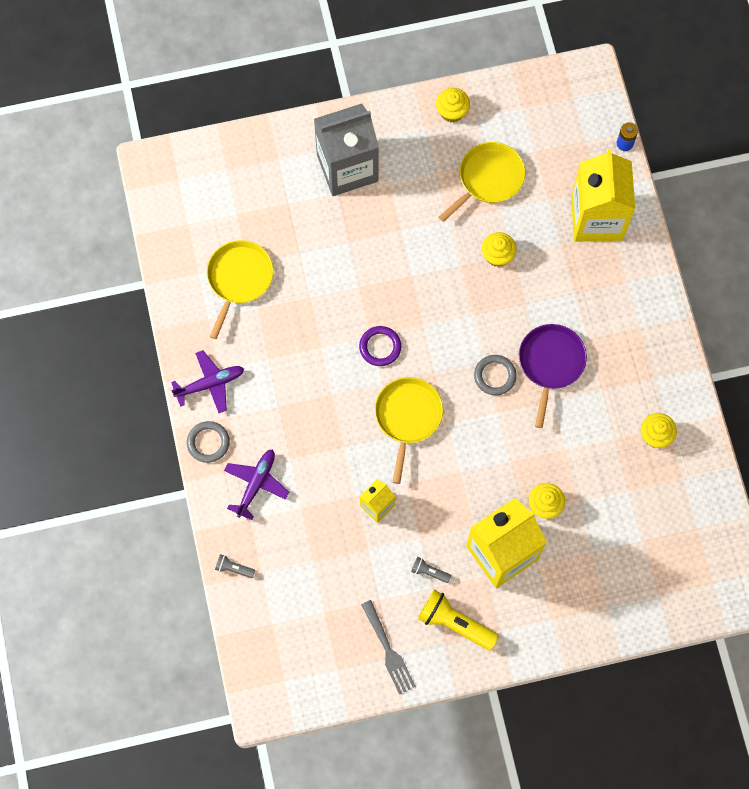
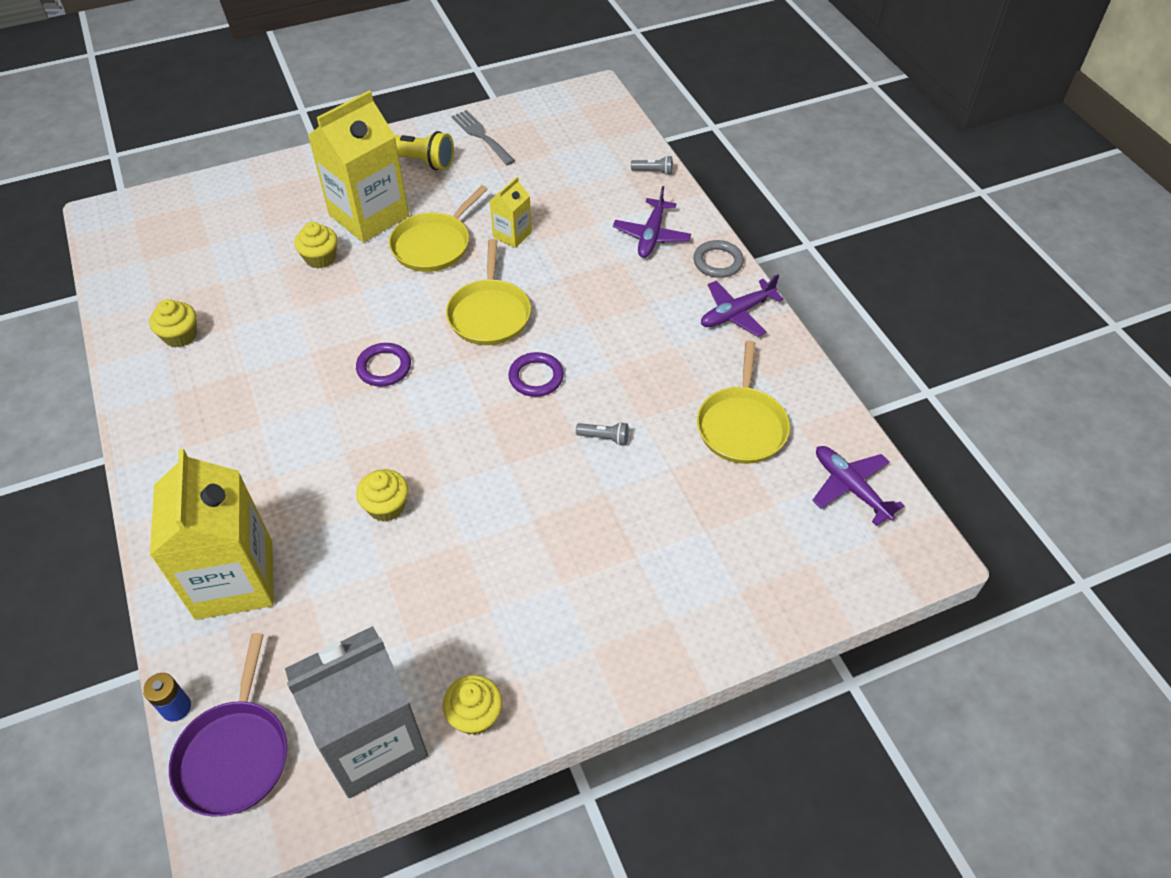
camera: 170 degrees right, 20 degrees down
(180, 217) = (851, 488): none -> purple plane
(347, 168) = (630, 594): grey carton -> grey carton (373, 741)
(429, 572) = (447, 192): grey flashlight -> grey flashlight (604, 437)
(488, 179) = (406, 612): yellow pan -> yellow pan (434, 244)
(495, 376) = (384, 367): grey ring -> purple ring
(550, 363) = (311, 390): purple pan -> purple pan (235, 754)

